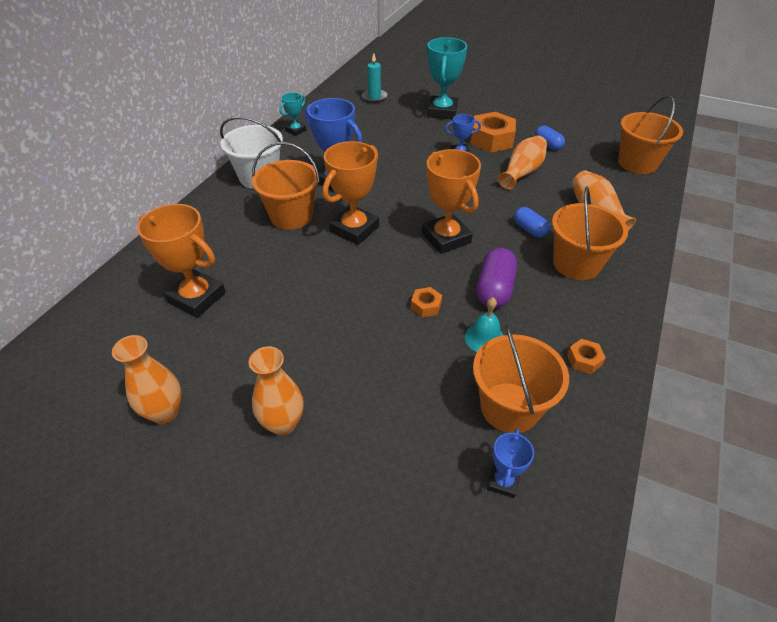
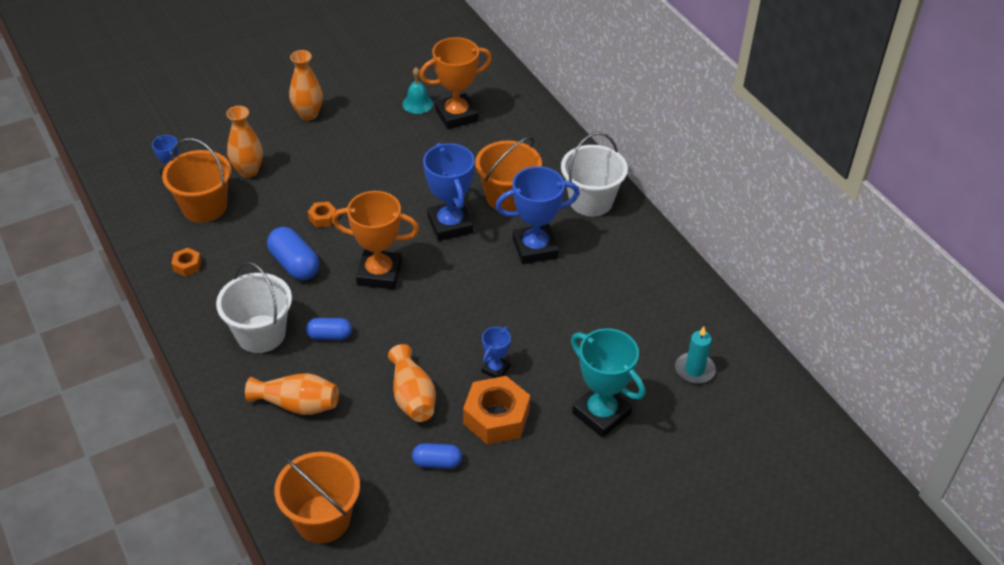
camera: 125 degrees right, 0 degrees up
(165, 412) = (369, 76): orange vase -> orange vase (248, 171)
(296, 130) = (664, 262): turquoise trophy -> none
(354, 229) = (450, 225): orange trophy -> blue trophy
(484, 338) = (262, 229): turquoise bell -> turquoise bell (417, 104)
(494, 289) = (294, 264): purple capsule -> blue capsule
(576, 264) = (261, 334): orange bucket -> white bucket

